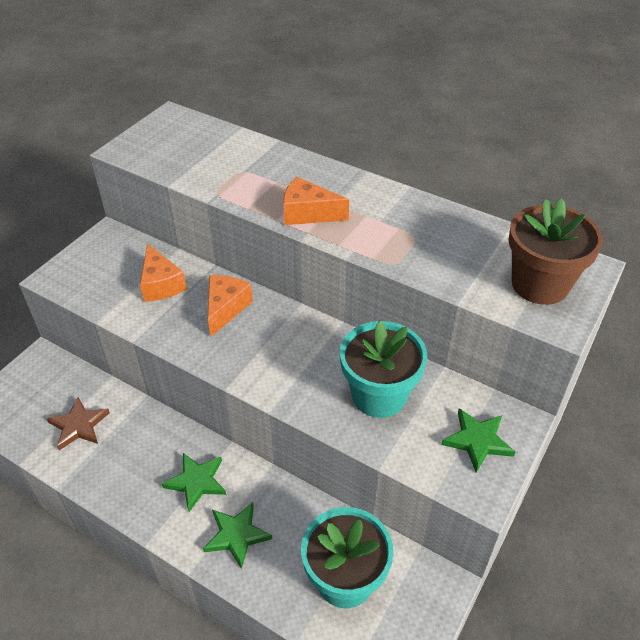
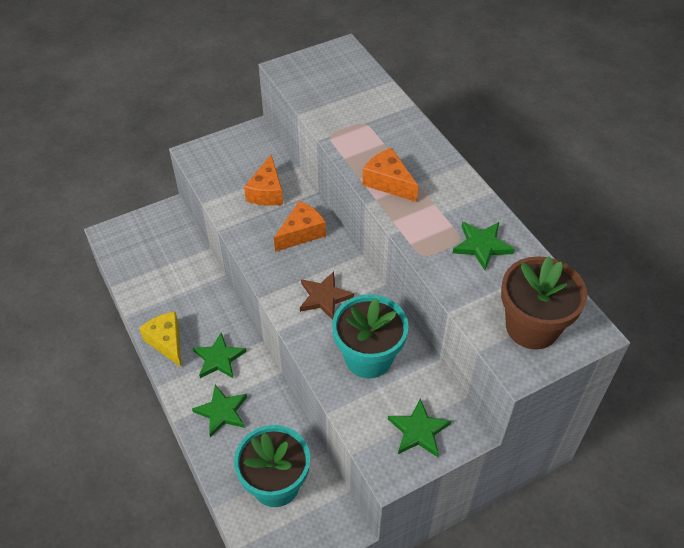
camera: 30 degrees right, 5 degrees up
(79, 425) = (165, 276): brown star -> brown star (324, 297)
(125, 493) = (167, 342): none -> yellow cheese
(439, 234) = (482, 246): none -> green star

